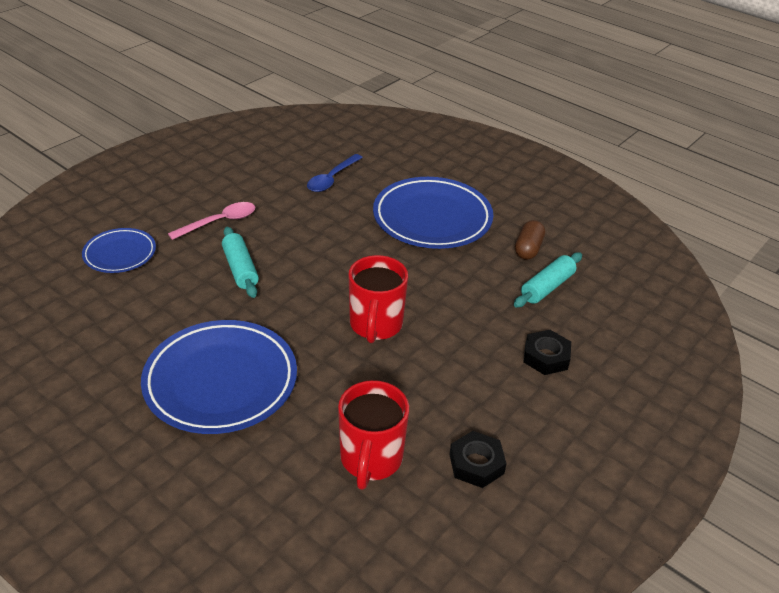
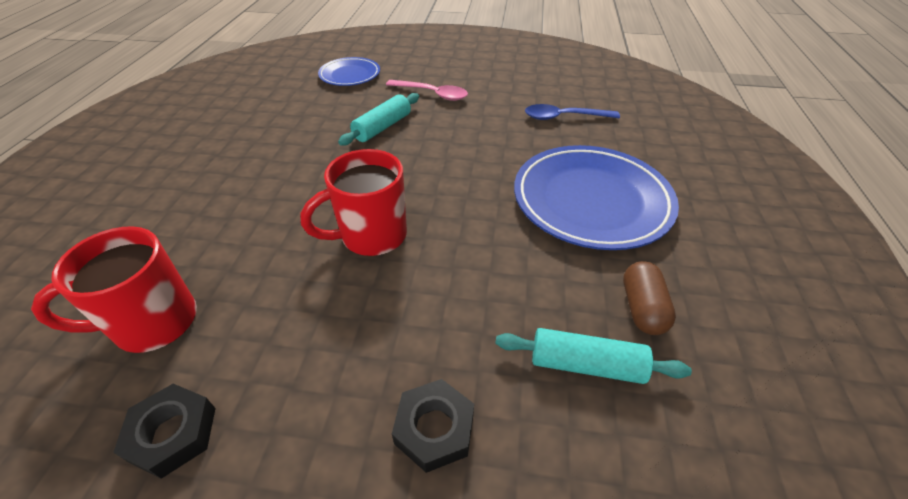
camera: 60 degrees right, 5 degrees up
(221, 381) = (229, 179): blue plate -> none
(528, 249) = (642, 308): brown capsule -> brown capsule turned 75 degrees counterclockwise

